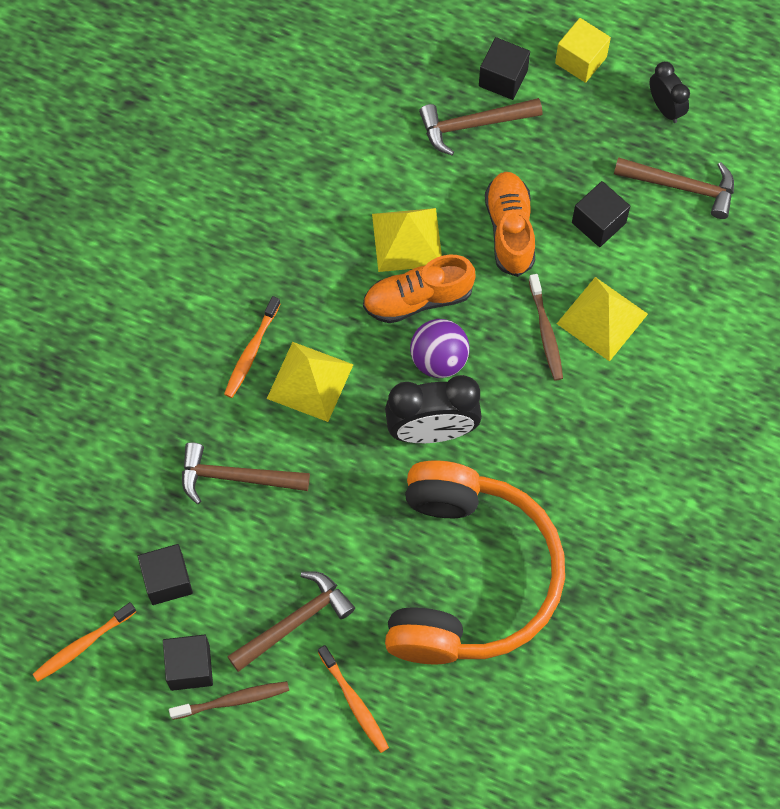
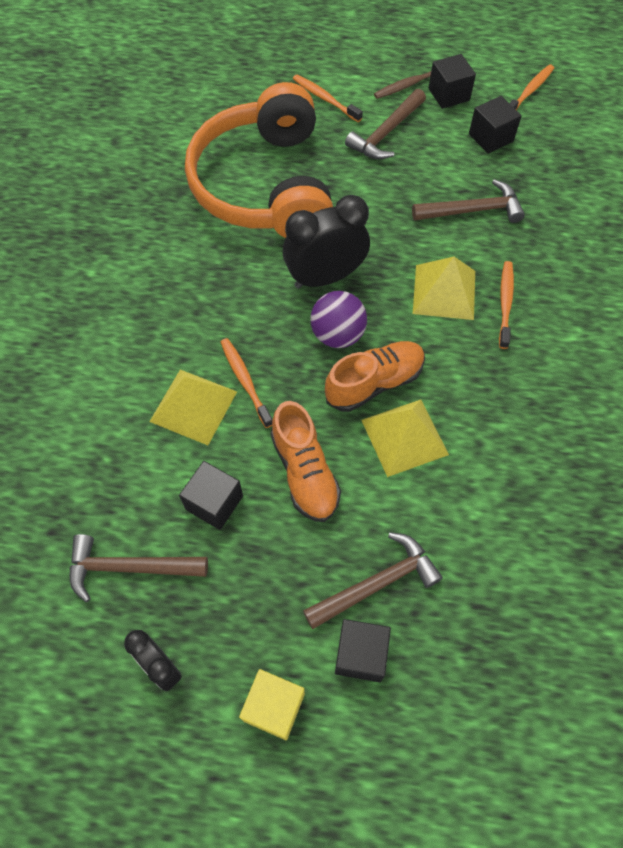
camera: 165 degrees right, 5 degrees down
(546, 332) = (245, 381): brown toothbrush -> orange toothbrush

